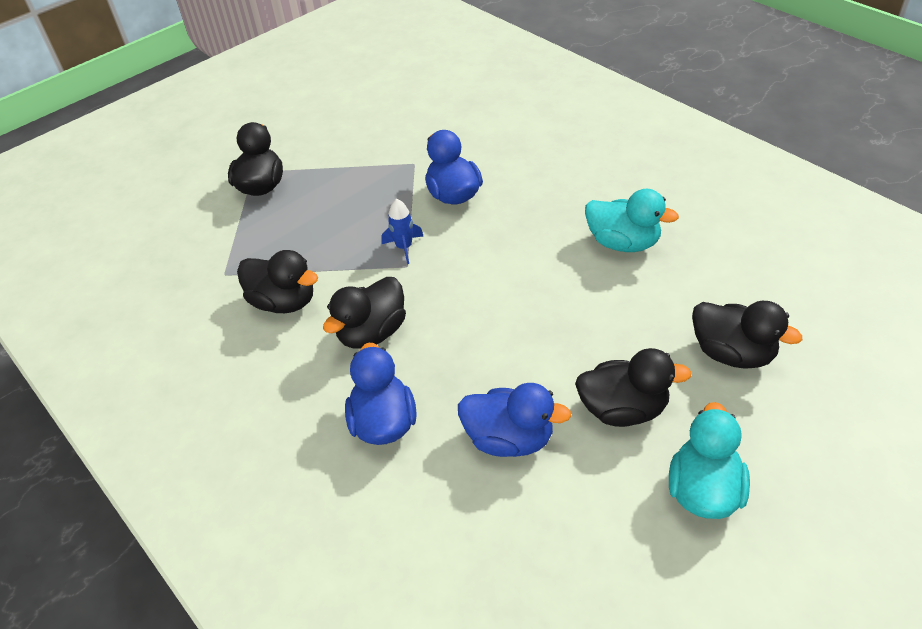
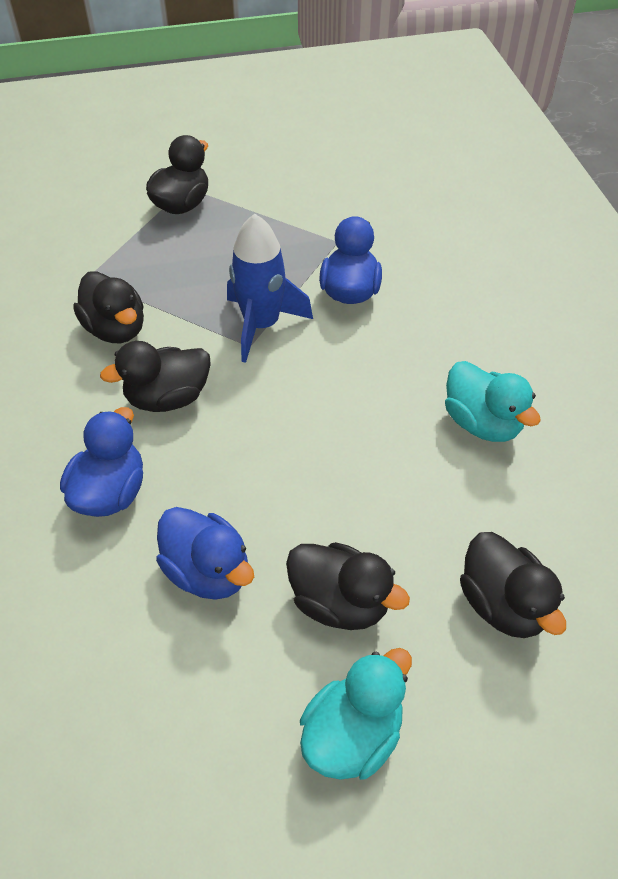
camera: 25 degrees right, 5 degrees up
(404, 247) = (261, 325): blue rocket -> blue rocket, size x1.94

